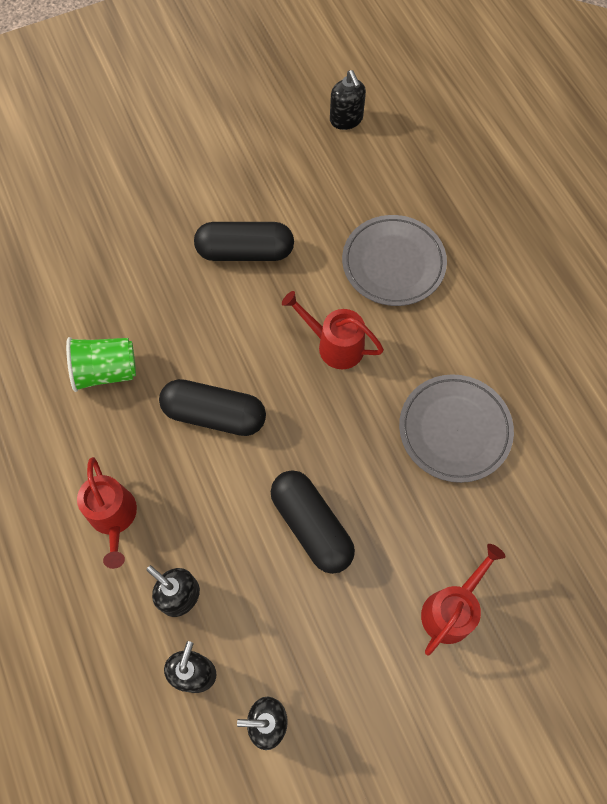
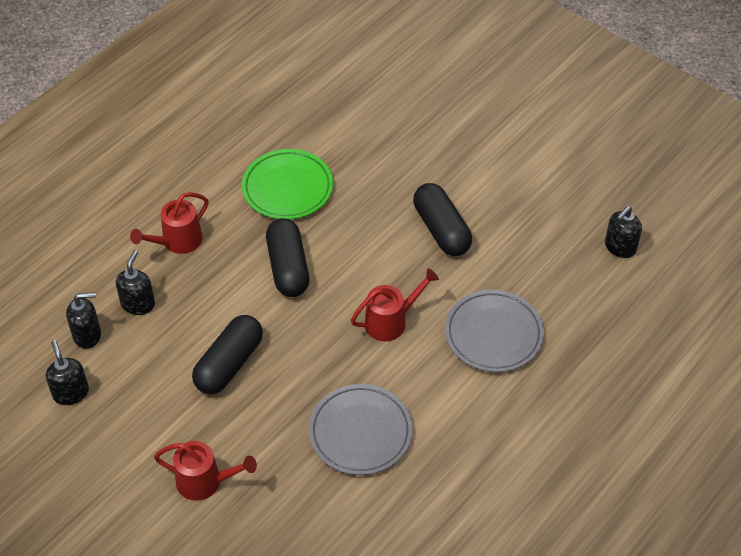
camera: 65 degrees right, 15 degrees down
(106, 371) = (287, 188): green cup -> green plate
(334, 345) = (391, 321): red watering can -> red watering can turned 60 degrees clockwise

